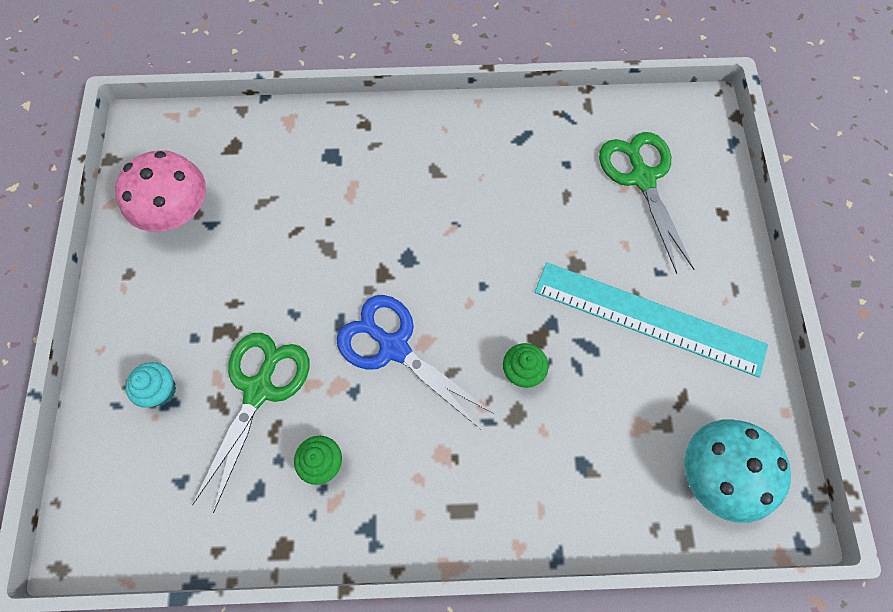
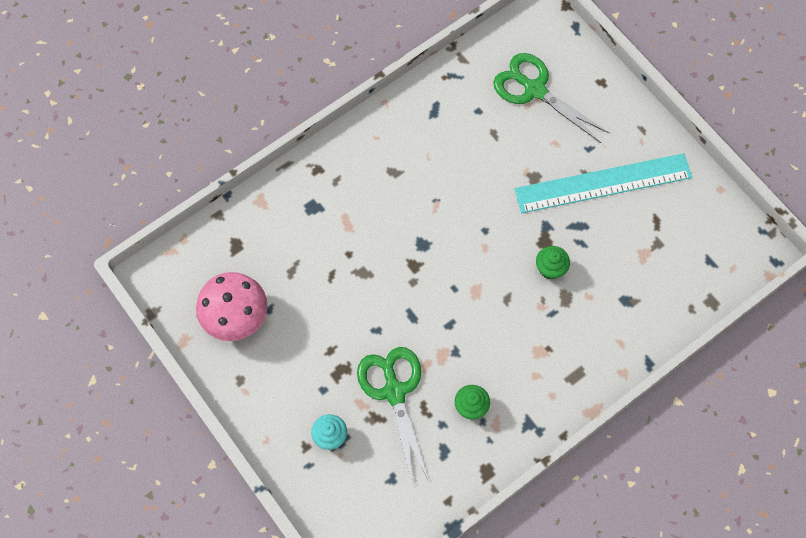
camera: 35 degrees left, 0 degrees up
(394, 347) = (459, 307): blue scissors -> none
(718, 473) = (705, 252): turquoise mushroom -> none

